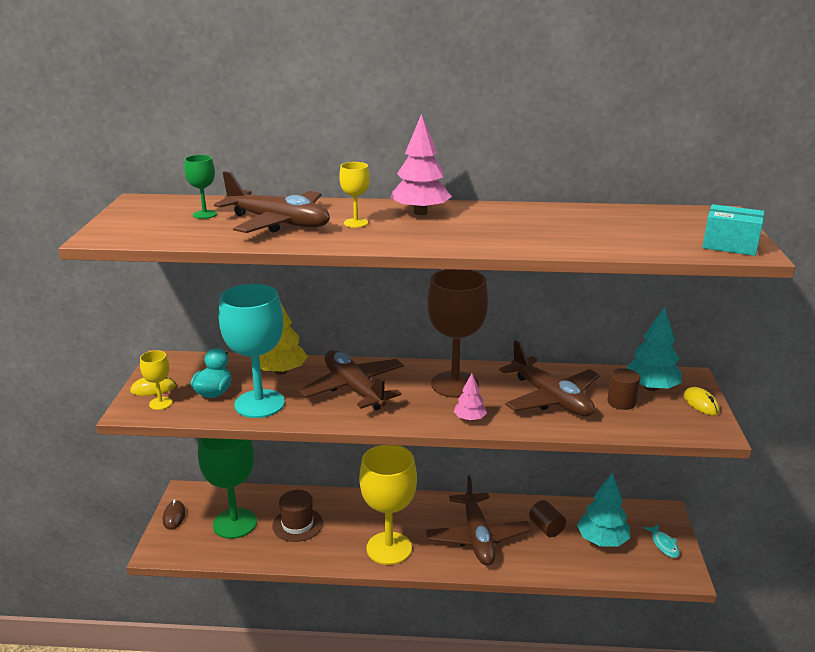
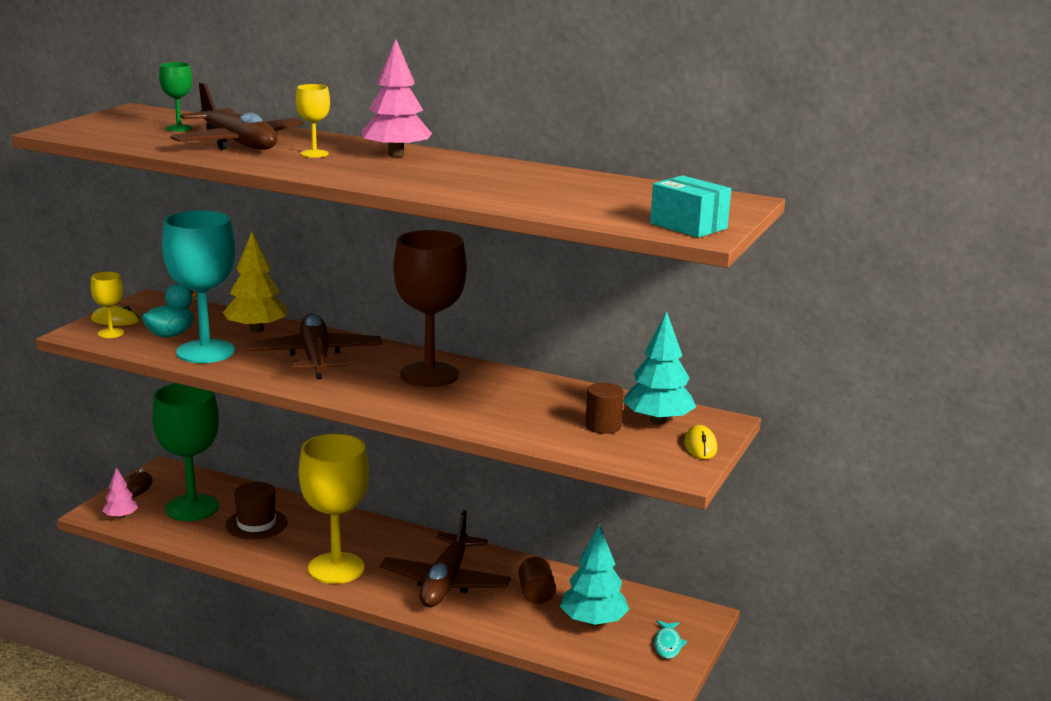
camera: 20 degrees right, 5 degrees down
(470, 419) = (409, 406): pink tree -> pink tree (121, 516)
(551, 398) = (523, 407): brown plane -> none

